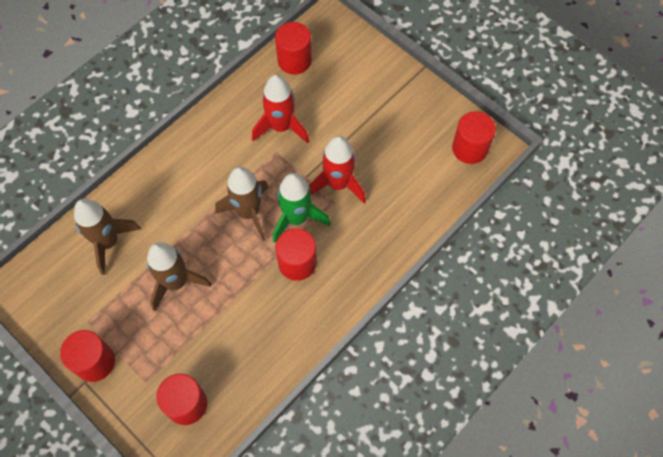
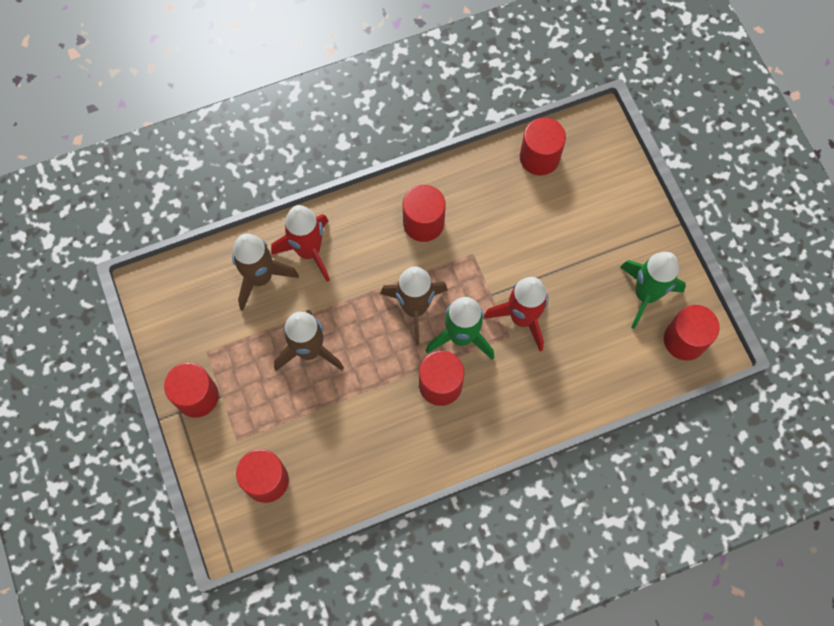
camera: 25 degrees right, 5 degrees up
(225, 145) = (423, 223): none -> red cylinder
(281, 127) = (490, 228): red rocket -> red rocket (308, 251)
(424, 127) = (645, 294): none -> green rocket

